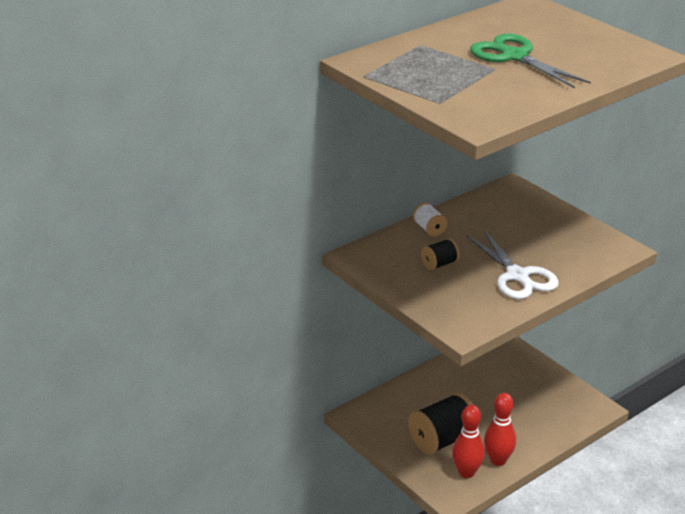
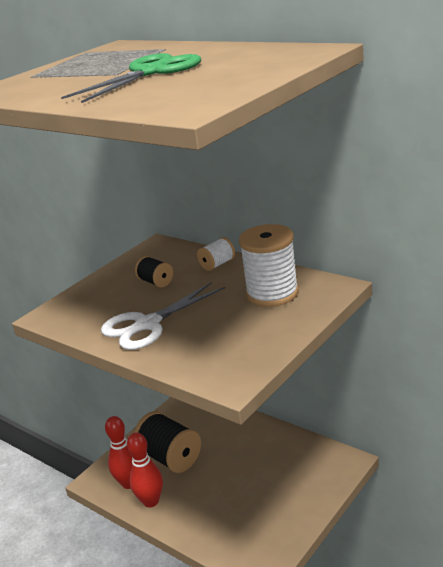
camera: 80 degrees right, 5 degrees down
(503, 213) = (272, 293): none -> white spool

